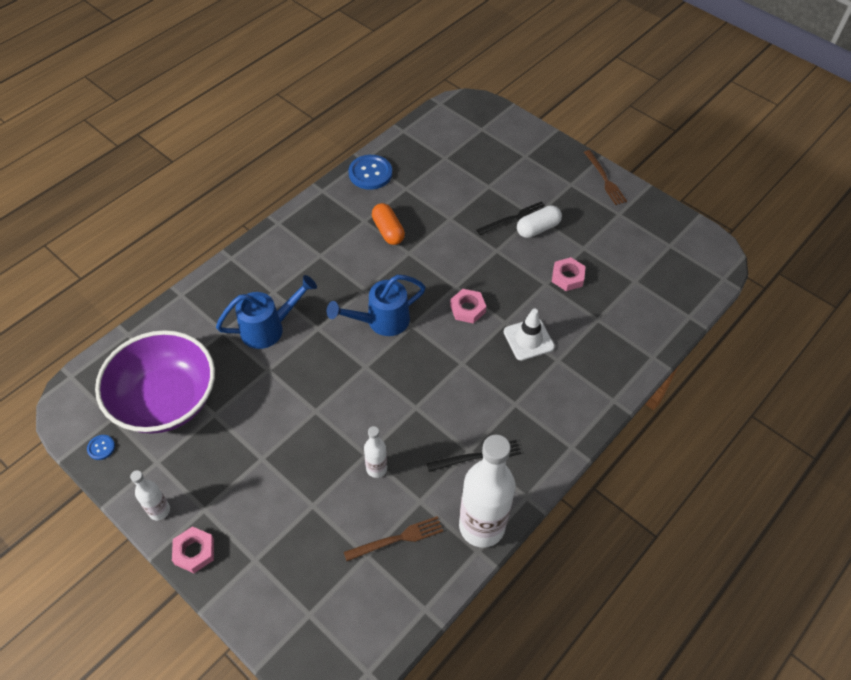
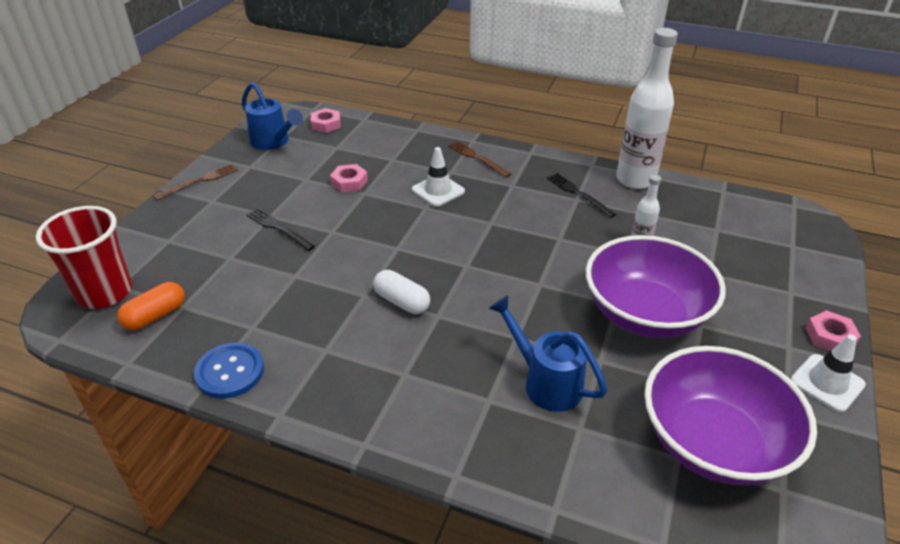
camera: 110 degrees left, 15 degrees down
(101, 447) = (825, 479): blue button -> none
(159, 510) = (827, 383): white bottle -> white traffic cone
(294, 424) = (645, 313): none -> purple bowl
(381, 321) = (475, 288): blue watering can -> blue watering can (273, 142)
(388, 231) = (335, 322): orange capsule -> orange capsule (155, 316)
(397, 539) = (687, 217): brown fork -> brown fork (477, 158)
(467, 309) = (423, 233): pink nut -> pink nut (326, 124)
(477, 123) = (105, 293): none -> red cup
(538, 228) = (289, 210): white capsule -> white capsule (402, 302)

